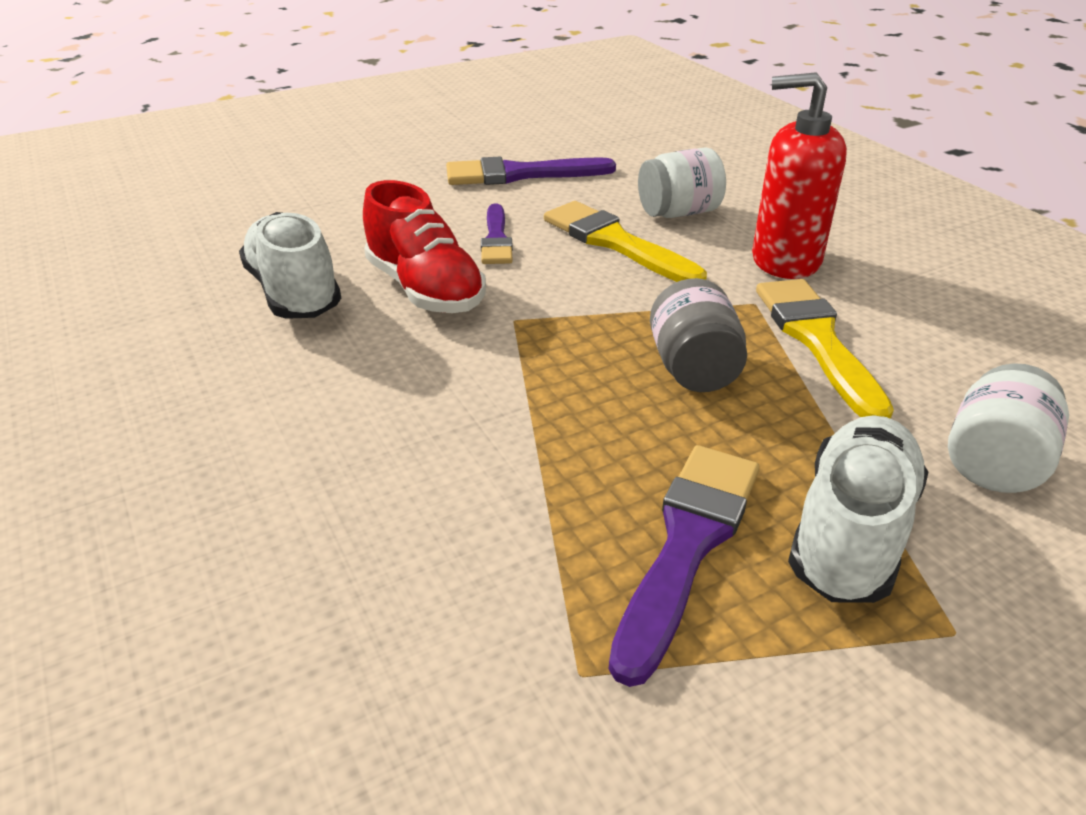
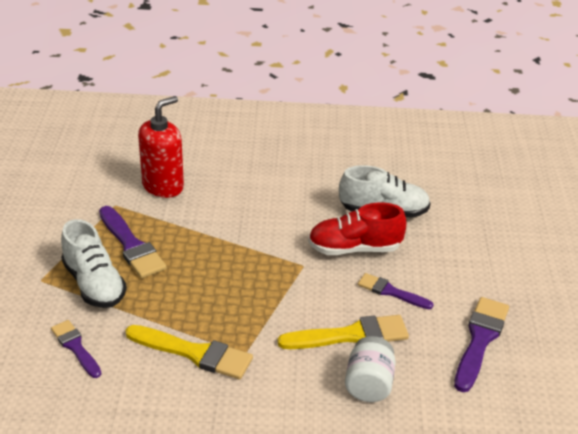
camera: 120 degrees right, 0 degrees up
(693, 369) = (214, 299): grey jar -> none
(785, 260) = (273, 394): red soap dispenser -> red soap dispenser (163, 186)
(993, 462) = (76, 347): white jar -> purple brush

